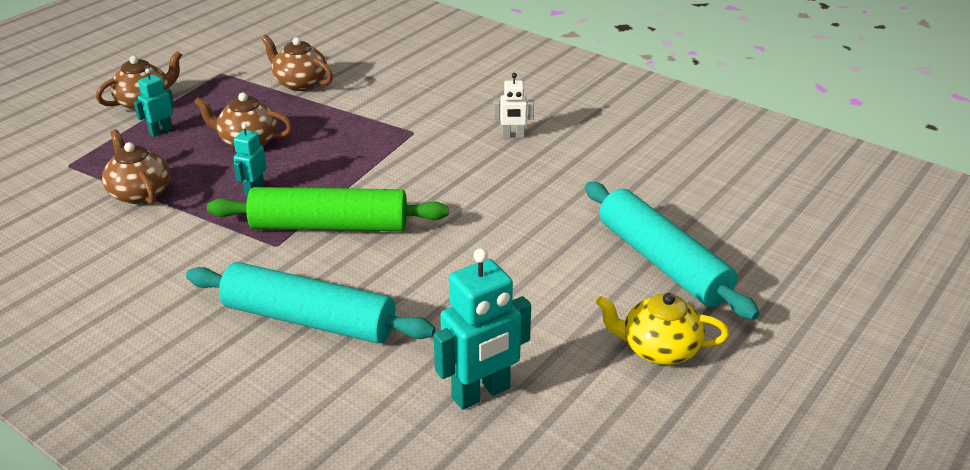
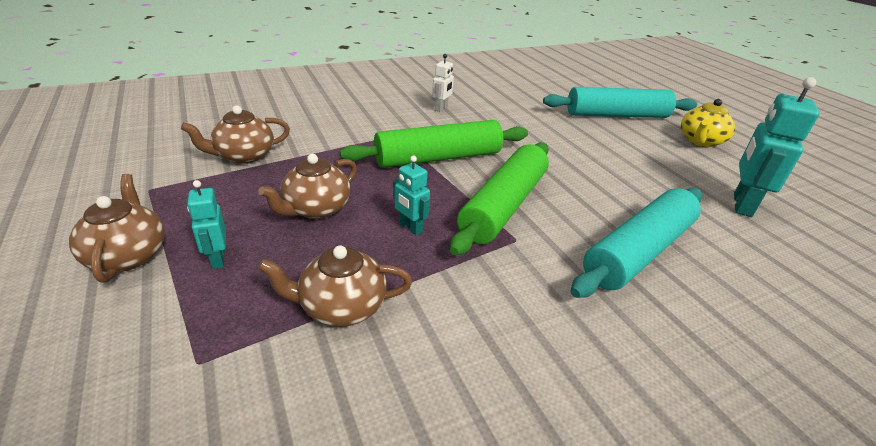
camera: 65 degrees left, 0 degrees up
(389, 168) = (438, 158): none -> green rolling pin
(481, 393) = (741, 205): turquoise robot -> turquoise robot turned 150 degrees counterclockwise

